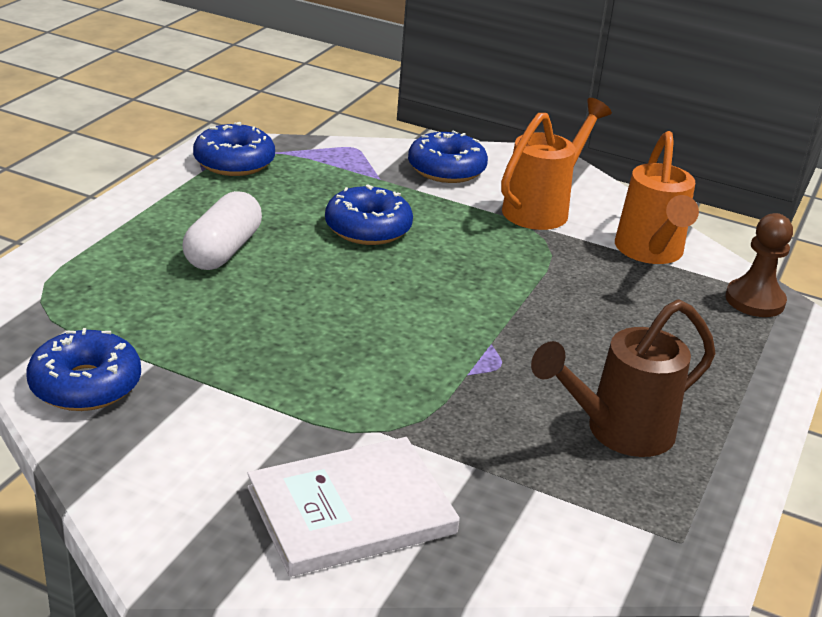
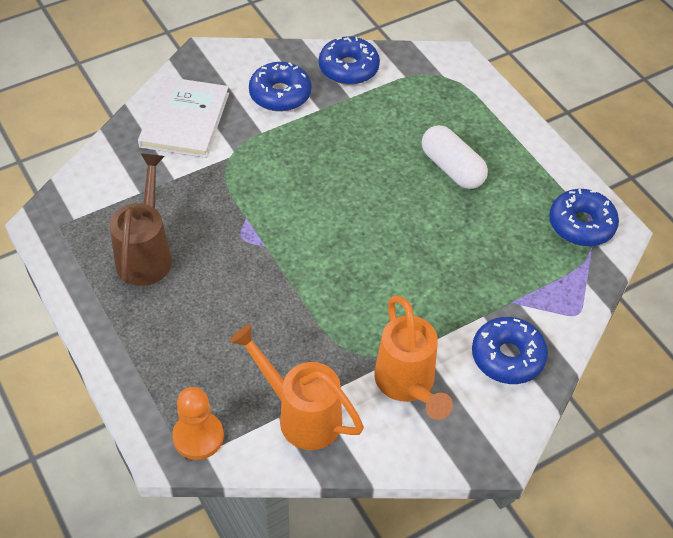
camera: 125 degrees right, 20 degrees up
(368, 228) = (439, 255): blue donut -> blue donut (280, 94)
(754, 300) = (198, 436): brown pawn -> orange pawn

